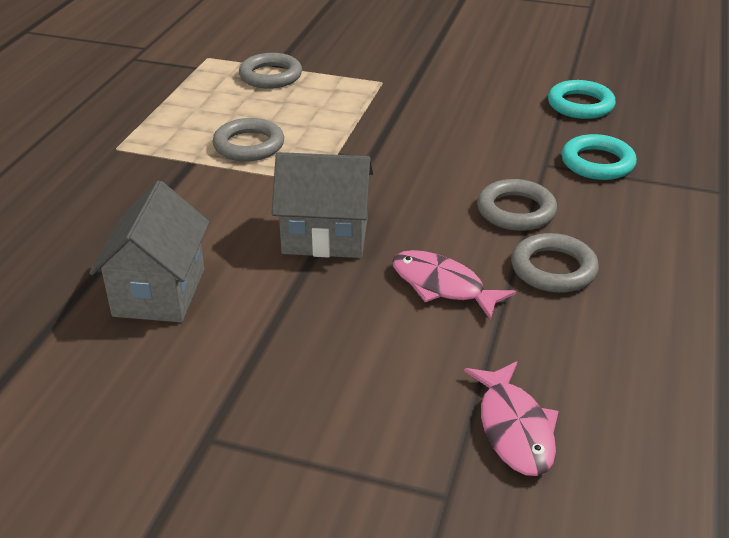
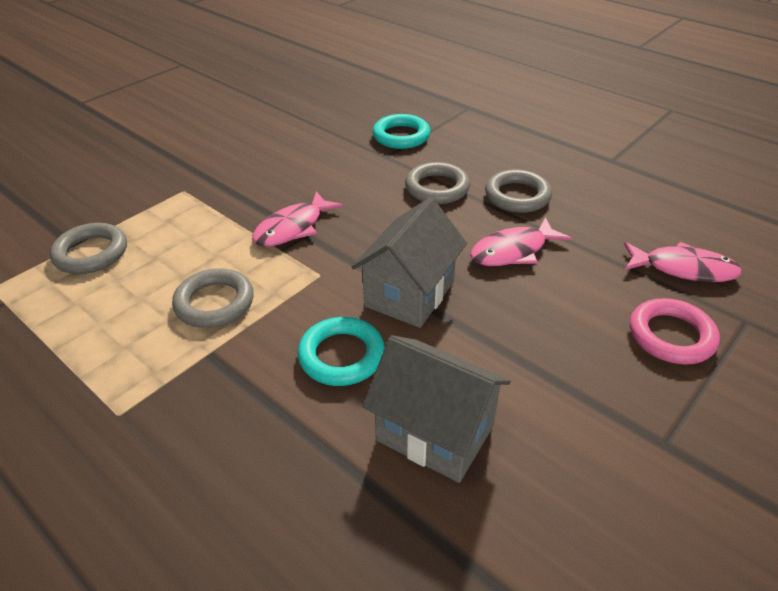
camera: 65 degrees left, 5 degrees up
(373, 149) = (293, 228): none -> pink fish
(374, 428) = (671, 336): none -> pink ring
(580, 105) = (319, 116): turquoise ring -> turquoise ring (341, 356)

